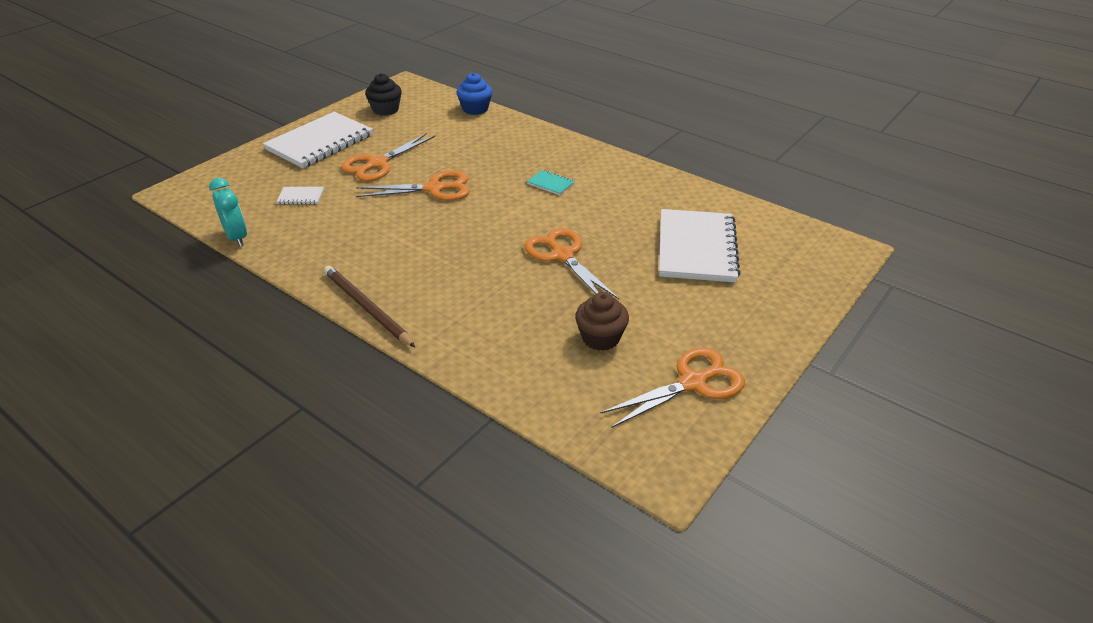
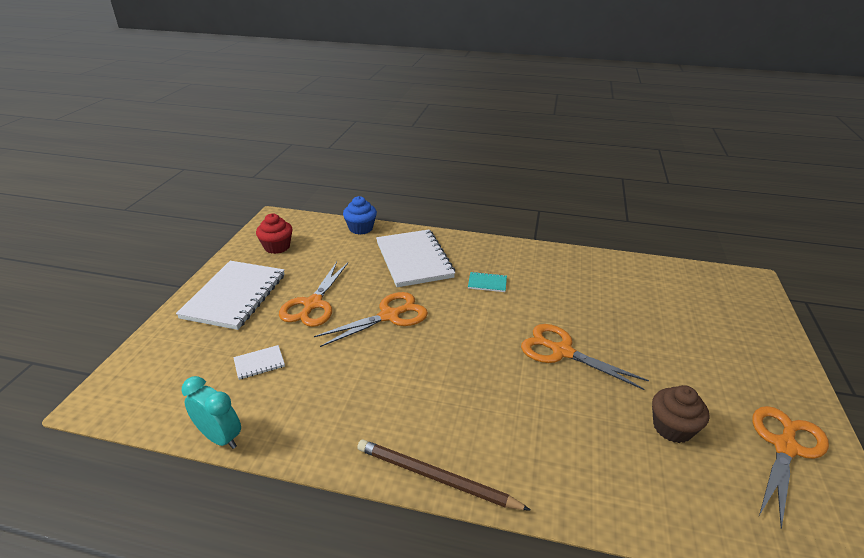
camera: 25 degrees left, 5 degrees down
(386, 110) = (277, 247): black cupcake -> red cupcake
(696, 248) = (653, 311): white notebook -> white notebook (414, 260)

